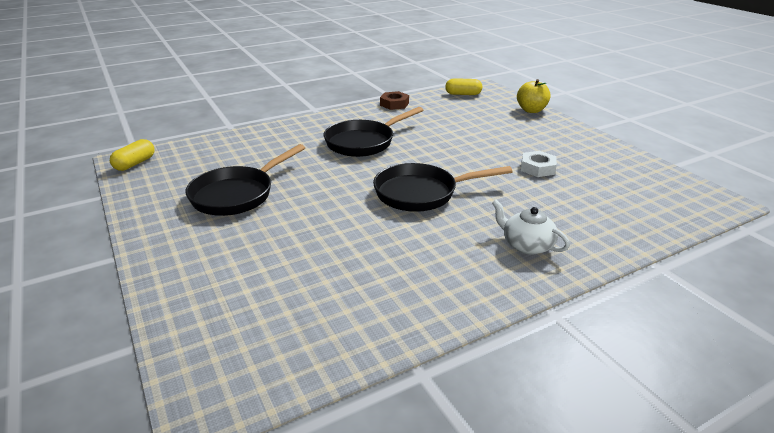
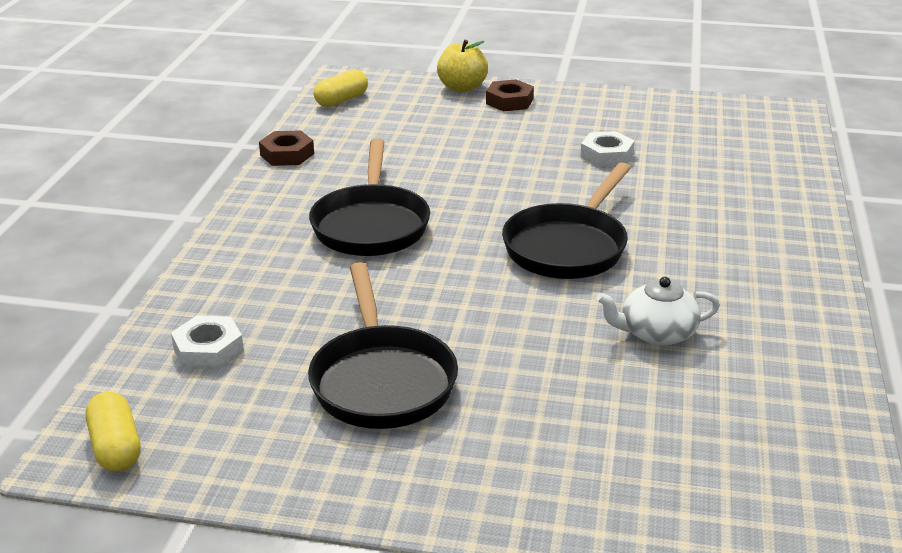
camera: 50 degrees left, 0 degrees up
(219, 152) = (208, 350): none -> white nut
(526, 245) = (752, 238): white teapot -> white teapot (656, 333)
(542, 125) = (509, 101): none -> brown nut

